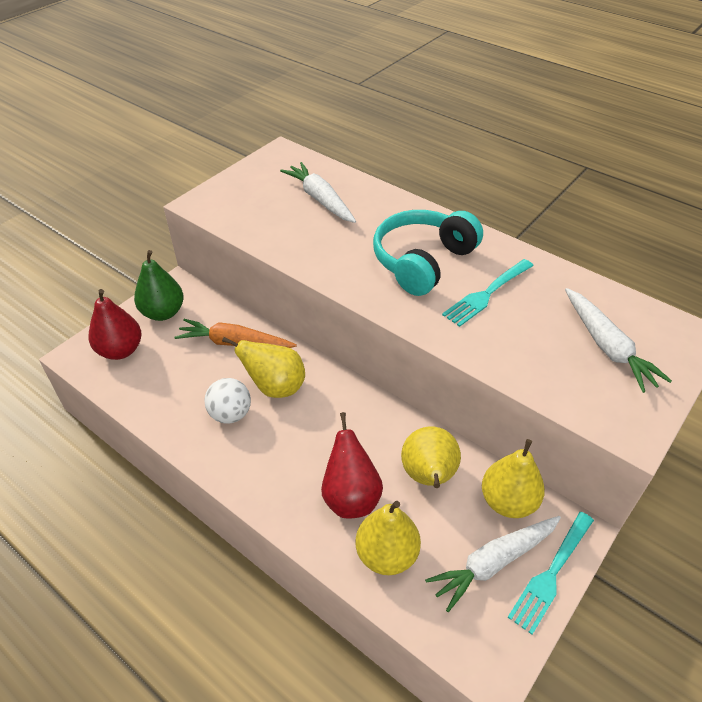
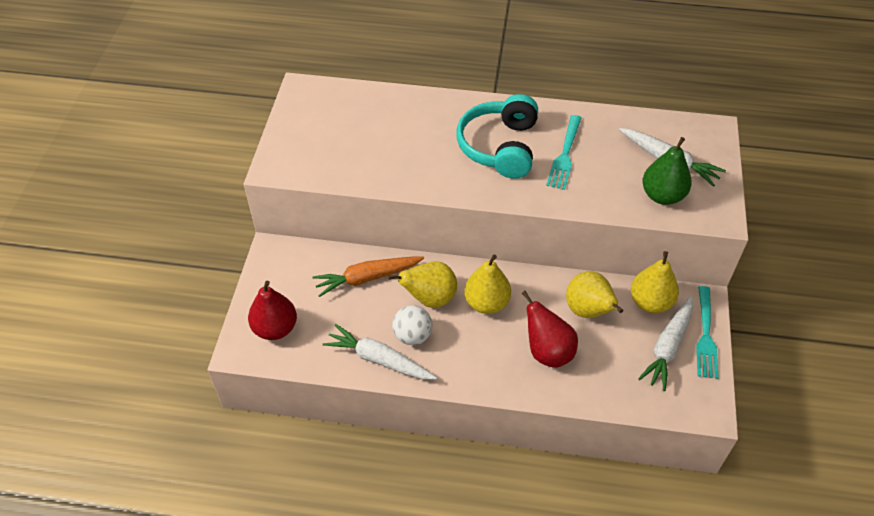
camera: 30 degrees left, 5 degrees up
(163, 312) = (282, 280): green pear -> green pear (662, 196)
(320, 199) = (376, 123): white carrot -> white carrot (379, 359)
(386, 554) = (599, 377): yellow pear -> yellow pear (486, 303)

